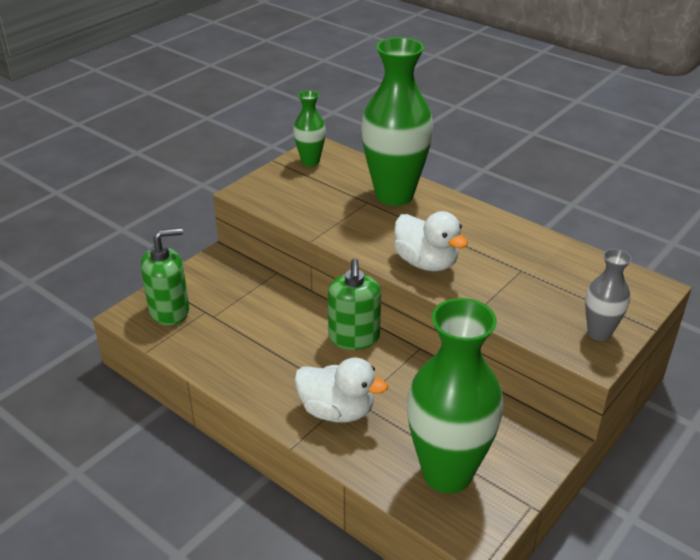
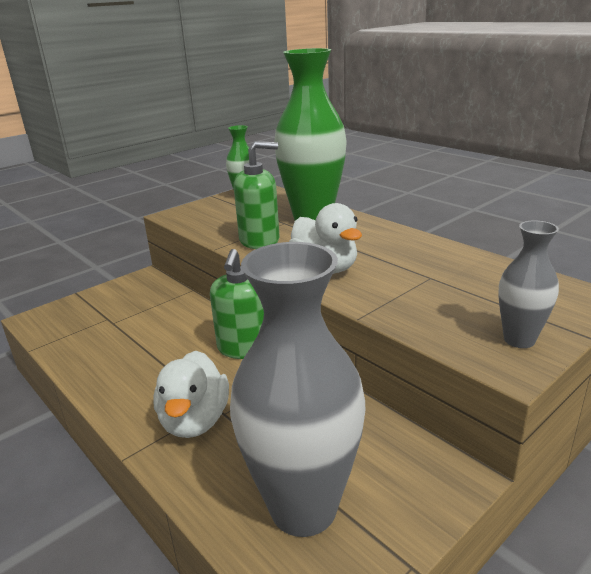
camera: 10 degrees right, 10 degrees down
(169, 311) = (74, 317): green soap dispenser -> green soap dispenser (259, 240)
(337, 411) = (195, 421): white duck -> white duck turned 60 degrees clockwise
(447, 473) = (303, 508): green vase -> grey vase

